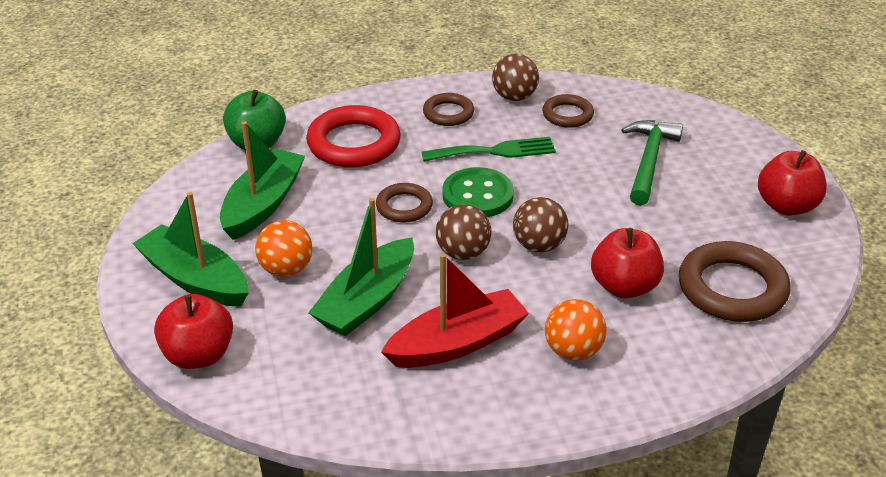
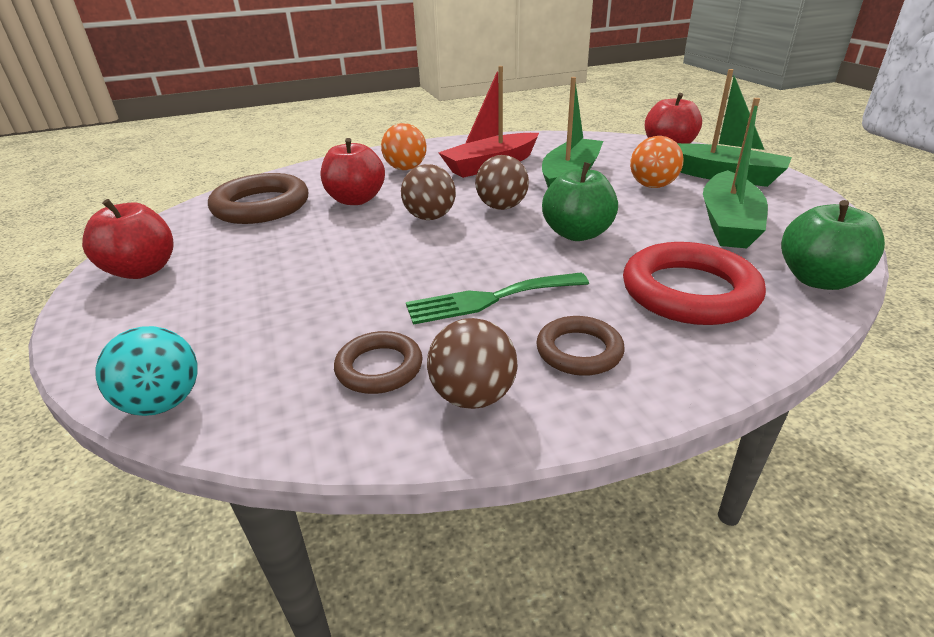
camera: 175 degrees right, 5 degrees down
(404, 206) = (577, 234): brown ring -> green apple
(478, 195) = (500, 250): green button -> none
(649, 161) = (278, 305): green hammer -> none
(684, 108) = (163, 403): none -> turquoise ball

